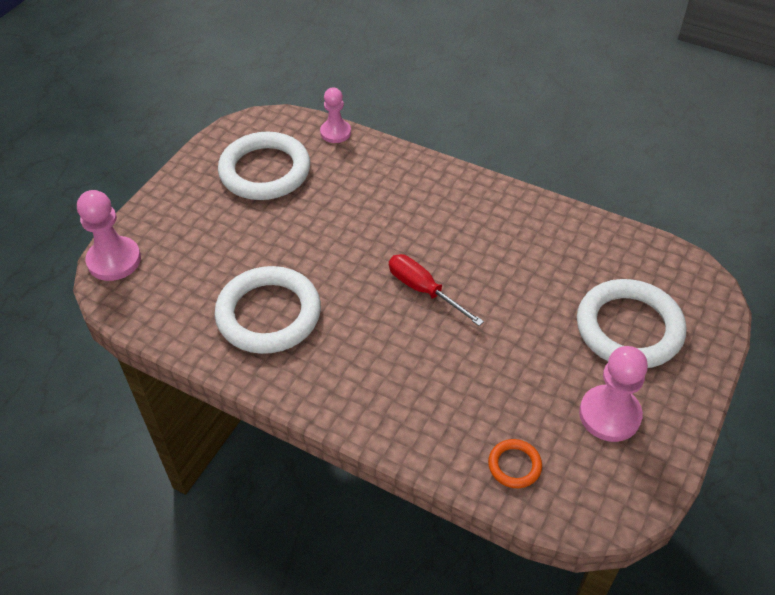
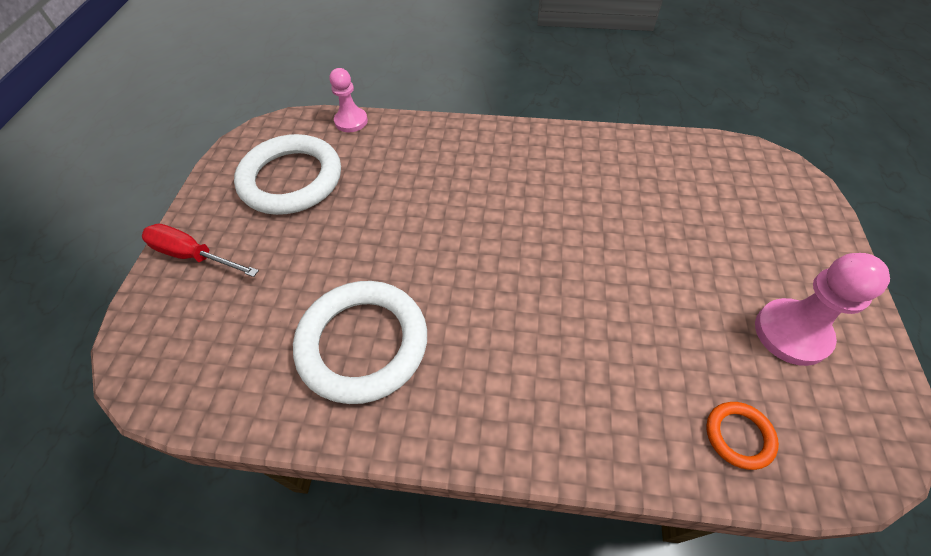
camera: 20 degrees left, 5 degrees up
(114, 260) = (140, 338): pink pawn -> none
(424, 290) = (523, 257): red screwdriver -> red screwdriver (193, 255)
(629, 328) = (745, 231): white ring -> none

